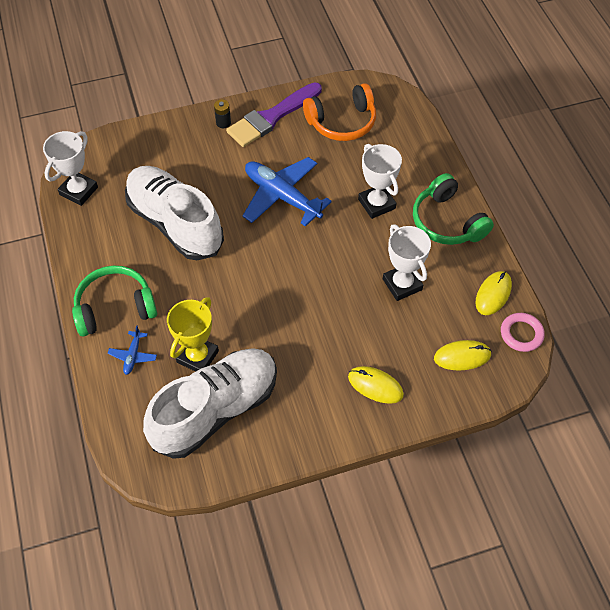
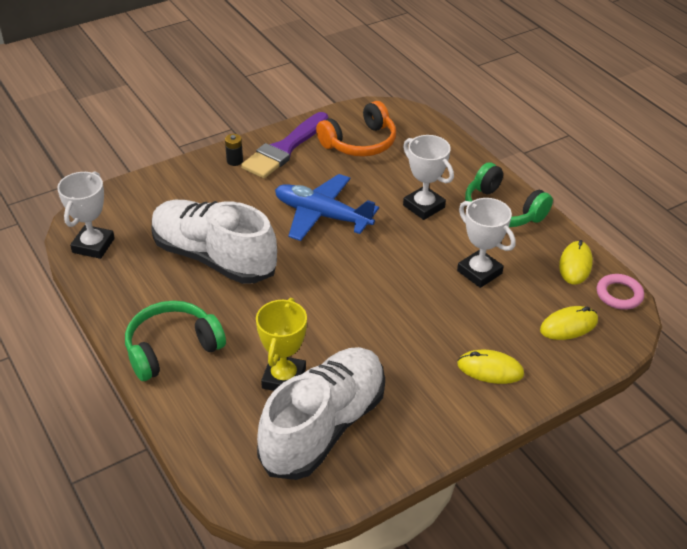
camera: 15 degrees left, 15 degrees down
(133, 355) = (209, 391): blue plane -> none

